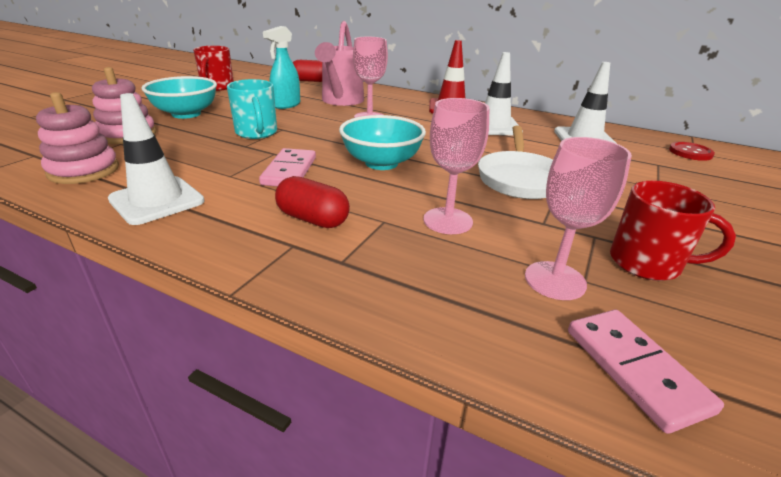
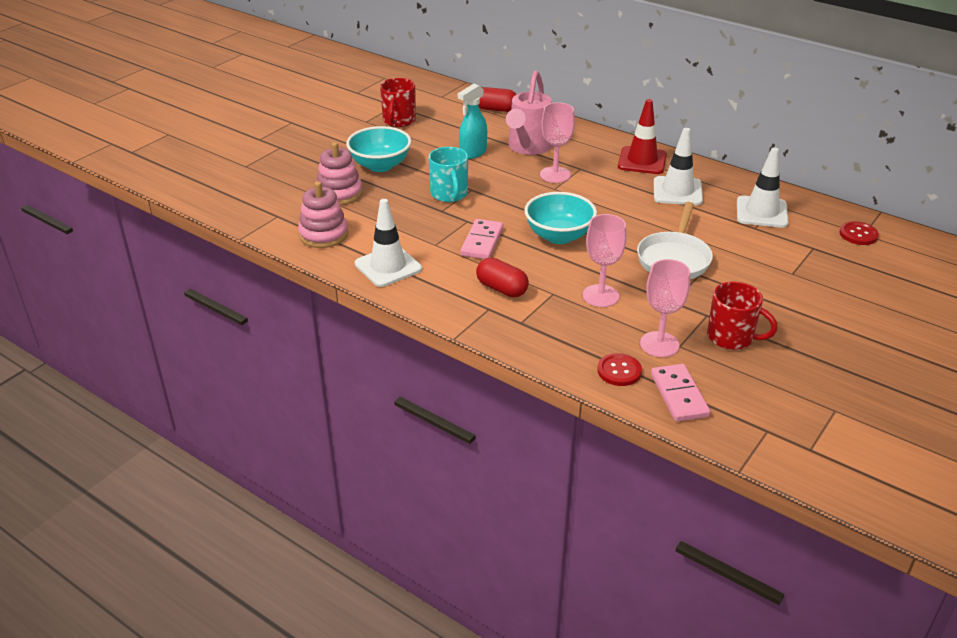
camera: 10 degrees right, 5 degrees up
(514, 330) = (619, 371): none -> red button

